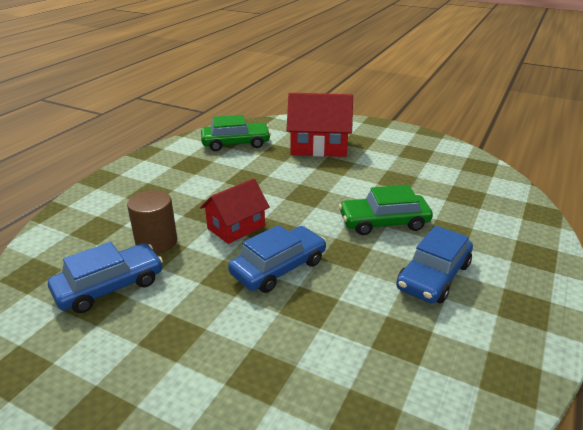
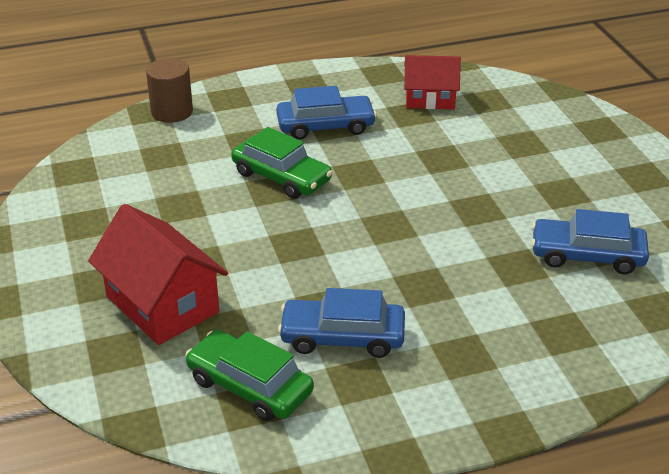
camera: 135 degrees left, 5 degrees up
(156, 242) = (511, 277): brown cylinder -> brown cylinder (172, 112)
(236, 227) = (417, 249): red house -> red house (430, 99)
(278, 268) = (428, 192): blue car -> blue car (342, 337)

